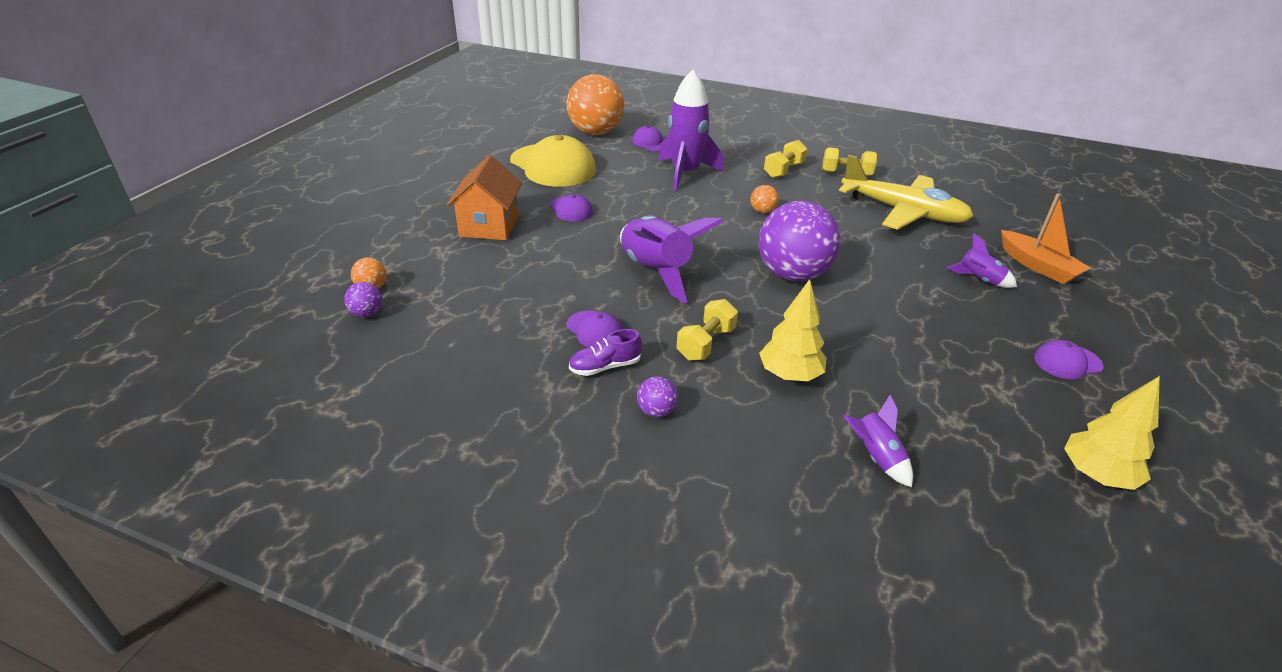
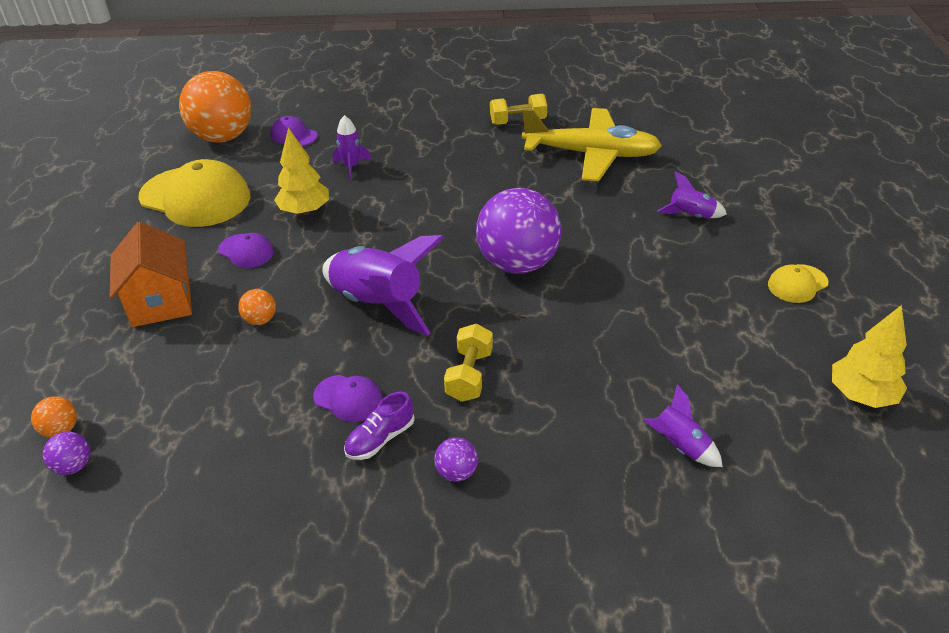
camera: 20 degrees left, 5 degrees up
(685, 173) = (351, 167): purple rocket -> purple rocket, size x0.50
(762, 211) = (454, 193): orange ball -> orange ball (260, 320)
(783, 170) = (453, 134): yellow dumbbell -> none
(789, 375) = (565, 384): yellow tree -> yellow tree (305, 211)
(1038, 266) = (735, 183): orange boat -> none
(1067, 362) = (797, 284): purple cap -> yellow cap

